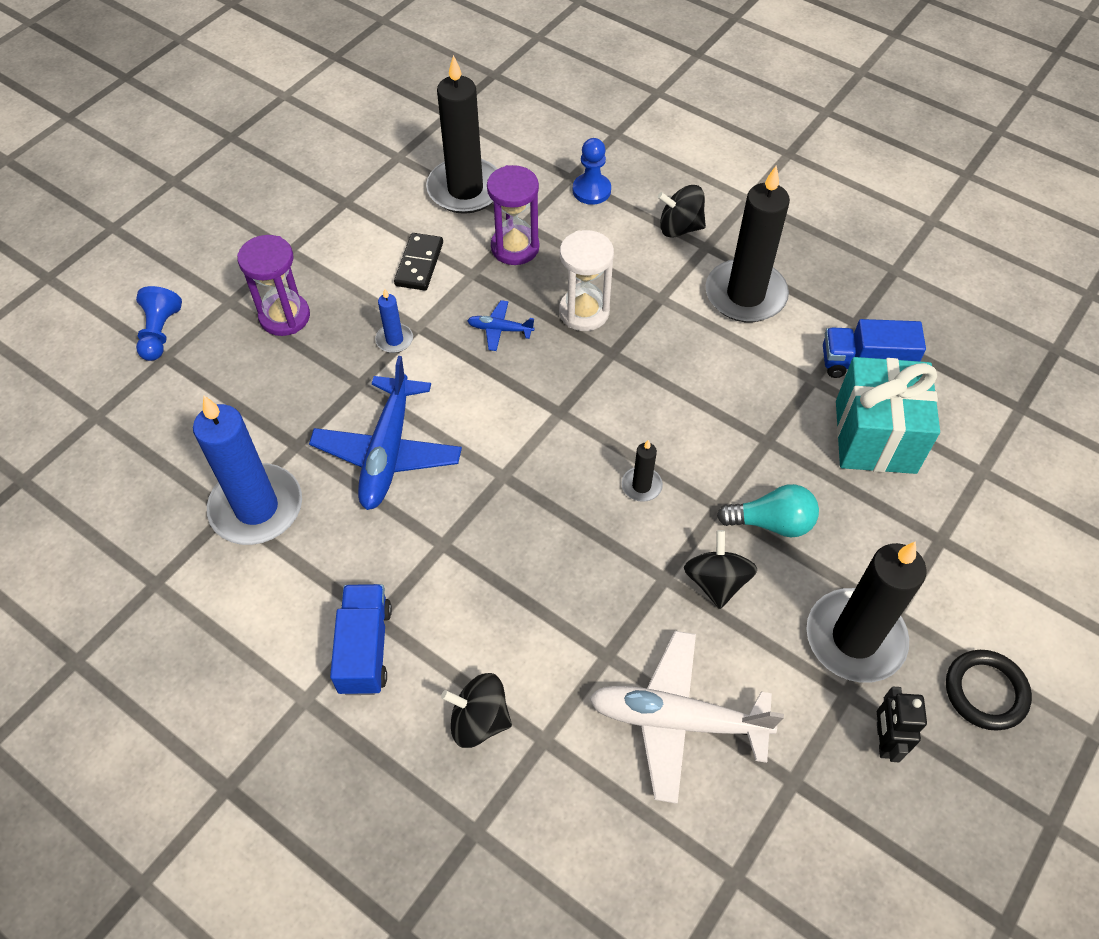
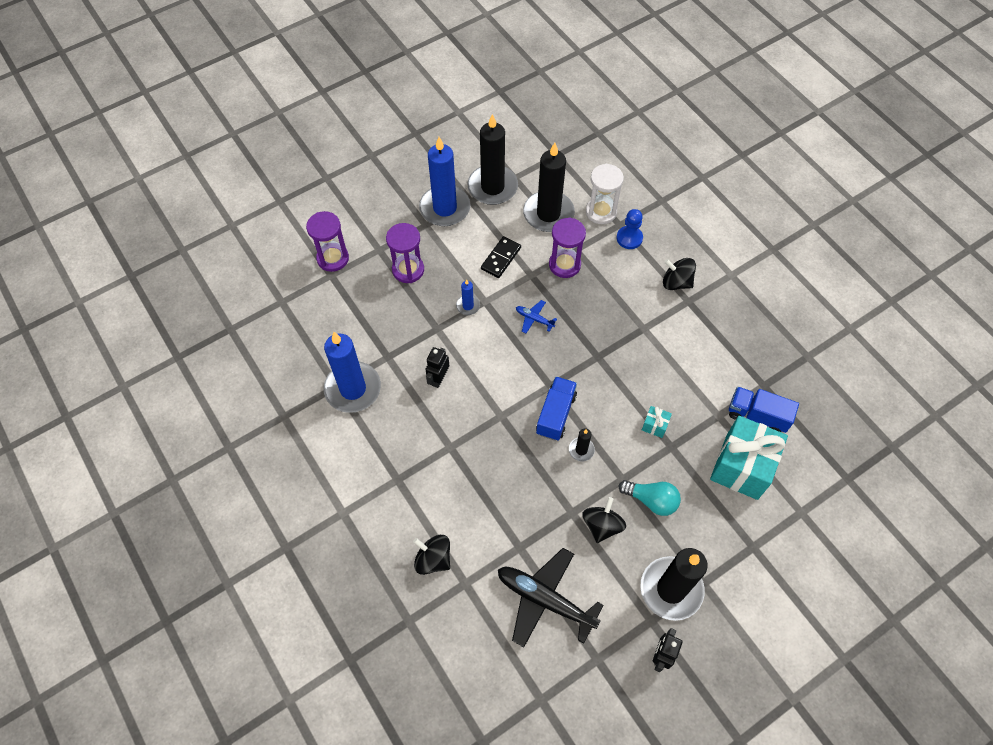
camera: 20 degrees right, 5 degrees up
(160, 333) = (333, 258): blue pawn -> purple hourglass
(310, 221) = (445, 208): none -> blue candle
(365, 648) = (385, 495): blue truck -> blue truck (556, 414)
(388, 452) = (438, 378): blue plane -> black robot
(584, 312) = (591, 323): white hourglass -> white hourglass (601, 212)
(676, 720) = (544, 599): white plane -> black plane
(732, 420) = (655, 425): none -> turquoise gift
(745, 295) = (699, 343): black candle -> black candle (492, 187)
(985, 692) = (736, 650): black ring -> none

